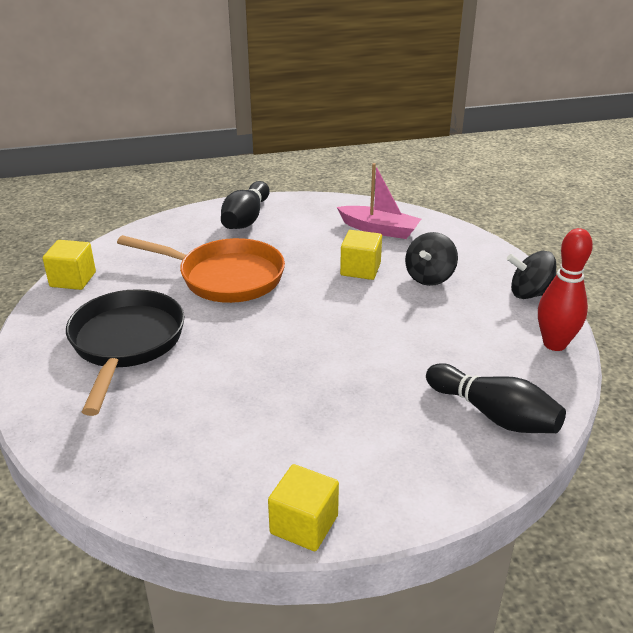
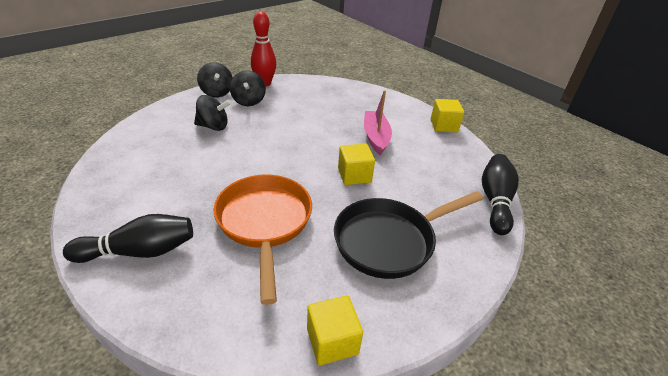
camera: 120 degrees left, 5 degrees up
(360, 269) = (216, 156): yellow cube -> yellow cube (354, 175)
(379, 229) = (143, 160): pink boat -> pink boat (376, 137)
(492, 316) = (248, 101): none -> black spinning top
(494, 415) = (333, 93): black bowling pin -> black bowling pin (495, 201)

